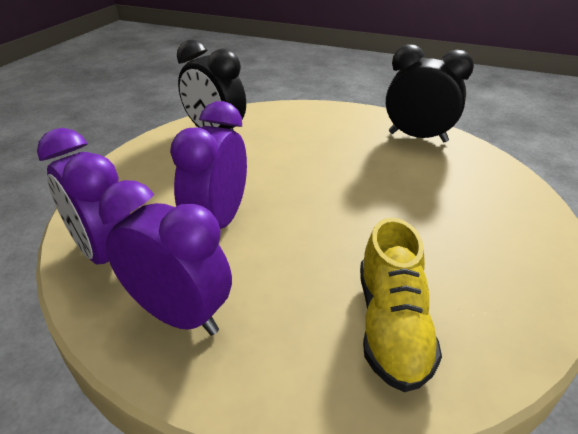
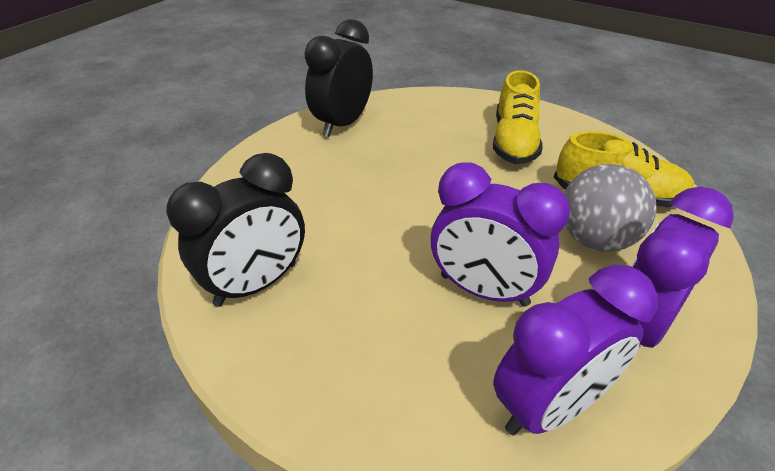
camera: 80 degrees left, 5 degrees up
(300, 296) = (594, 239): none -> grey ball
(461, 239) = (514, 142): none -> yellow shoe

